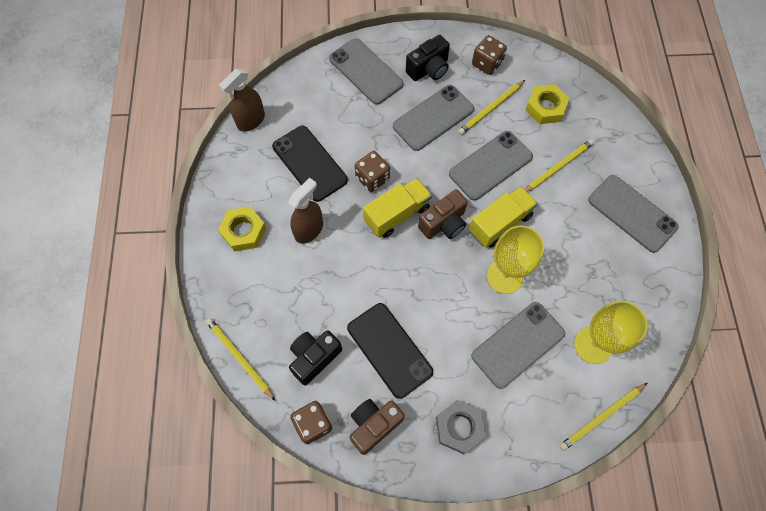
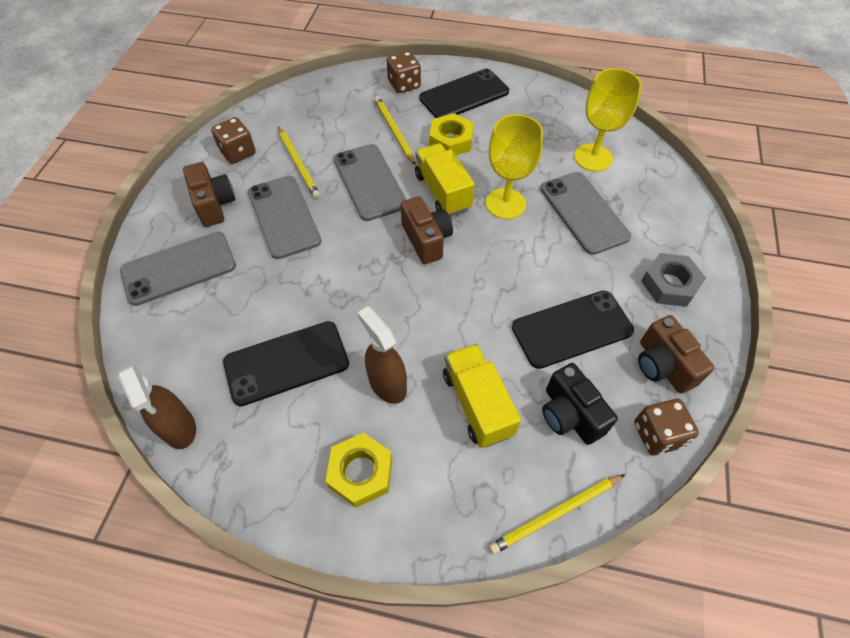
camera: 75 degrees left, 10 degrees down
(372, 178) = (339, 296): brown dice -> brown dice (404, 85)
(397, 214) = (399, 281): yellow truck -> yellow truck (477, 404)
(429, 69) = (214, 205): black camera -> brown camera
(545, 107) = (319, 122): yellow nut -> yellow nut (451, 140)
(601, 417) = (665, 171): yellow pencil -> none
(632, 213) = (464, 95): grey phone -> black phone

